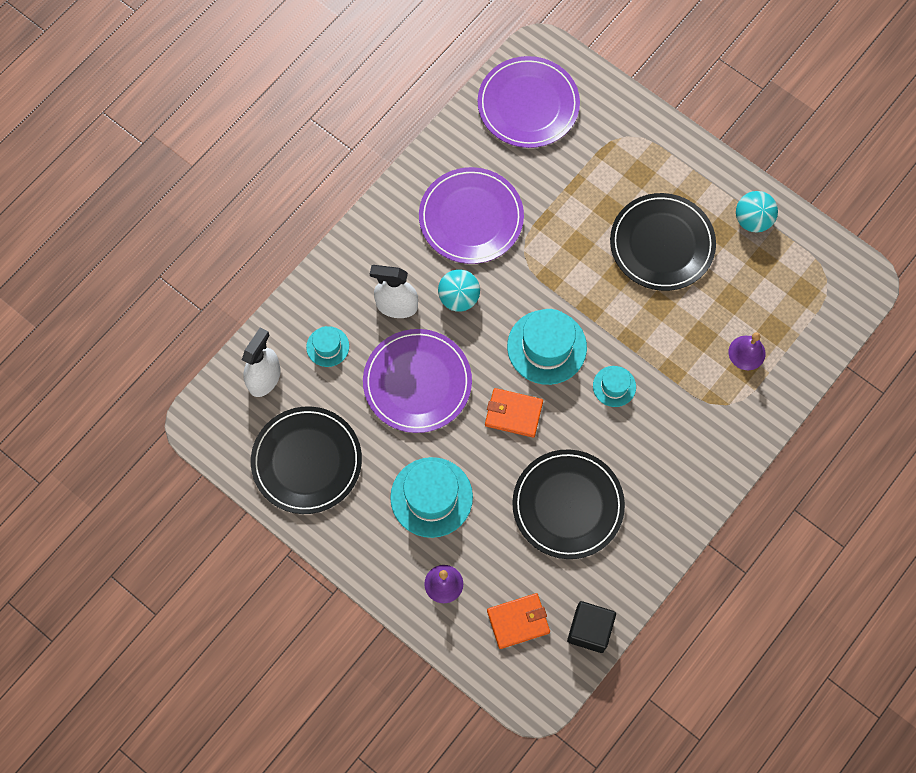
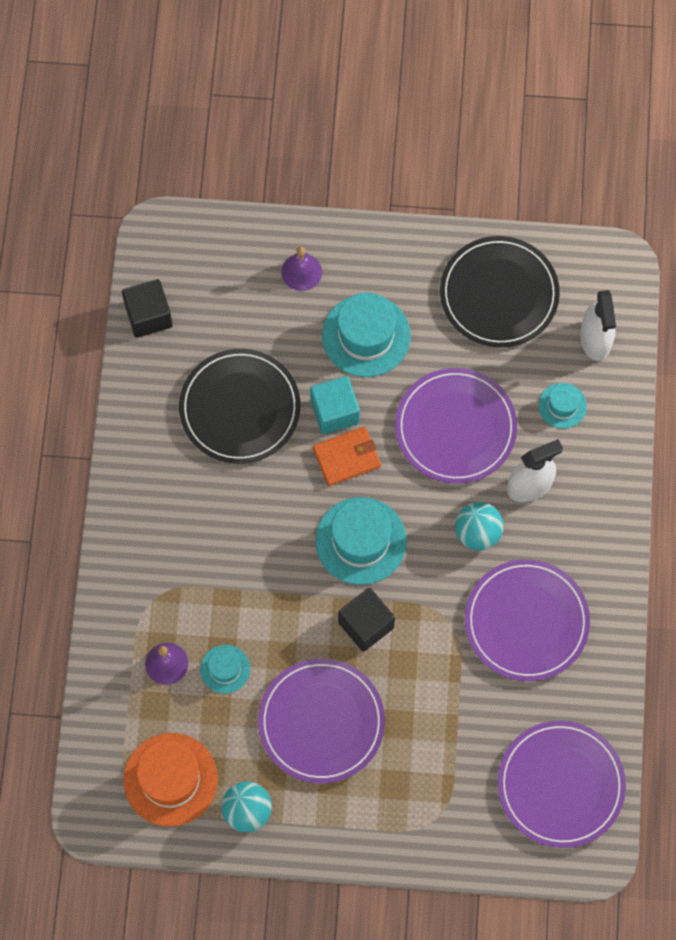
camera: 145 degrees right, 0 degrees up
(498, 454) = (334, 411): none -> turquoise cube
(518, 621) = (215, 283): orange wallet -> none
(585, 287) = (366, 624): none -> black cube
(614, 386) = (271, 545): turquoise hat -> turquoise hat (225, 669)
(662, 244) = (321, 722): black plate -> purple plate
(793, 273) = (170, 779): none -> orange hat

